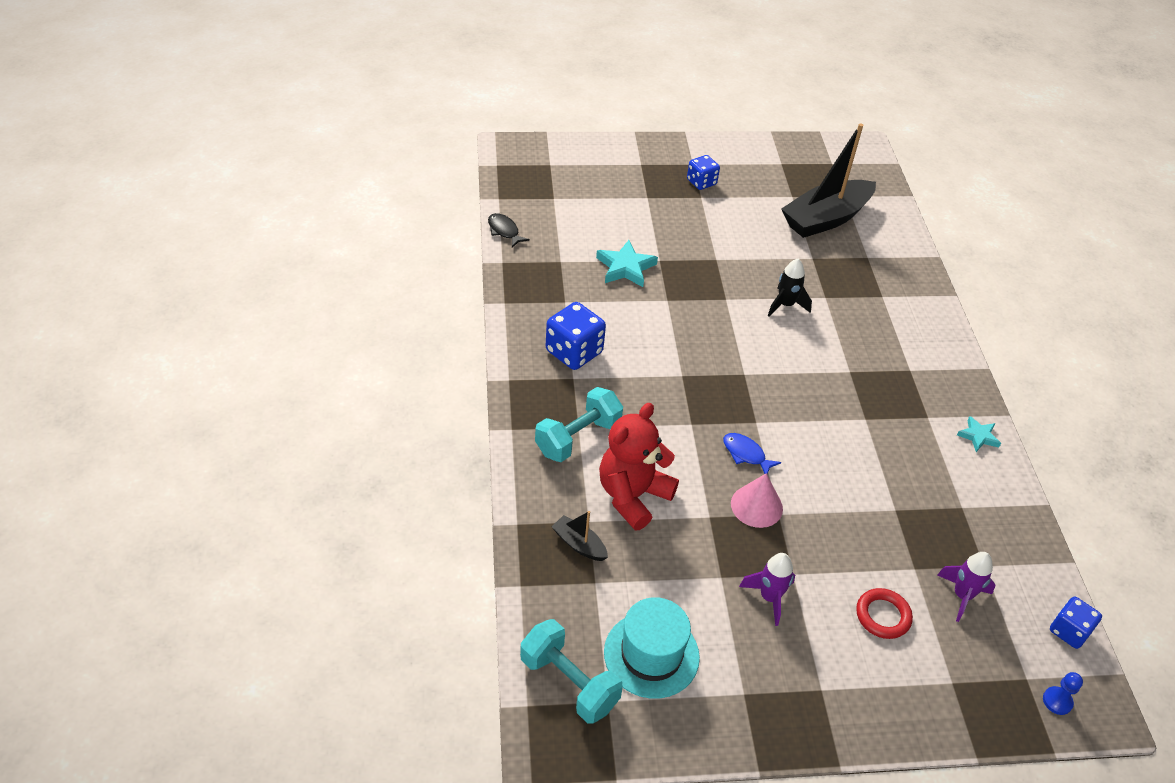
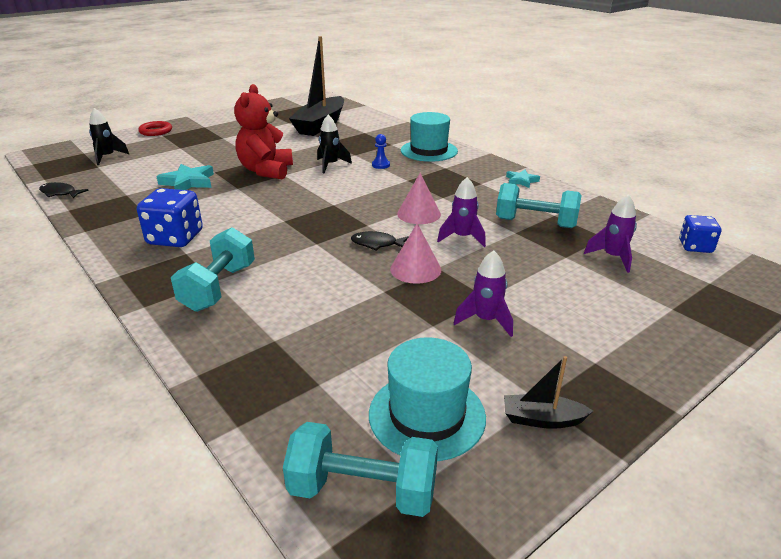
camera: 30 degrees left, 15 degrees down
(569, 184) = (107, 157): none -> black rocket
(579, 544) = (278, 361): black boat -> black boat (542, 419)
(632, 496) = (303, 305): red teddy bear -> red teddy bear (266, 171)
(701, 182) = (217, 132): blue dice -> none
(746, 454) = (377, 244): blue fish -> black fish
(819, 432) = (418, 214): none -> pink cone
(834, 489) = (462, 237): none -> purple rocket
(882, 616) = (579, 292): red ring -> red ring (156, 131)
(916, 330) = (429, 151): none -> turquoise hat
(929, 508) = (535, 223): none -> turquoise dumbbell
(1057, 701) = (743, 285): blue pawn -> blue pawn (380, 165)

